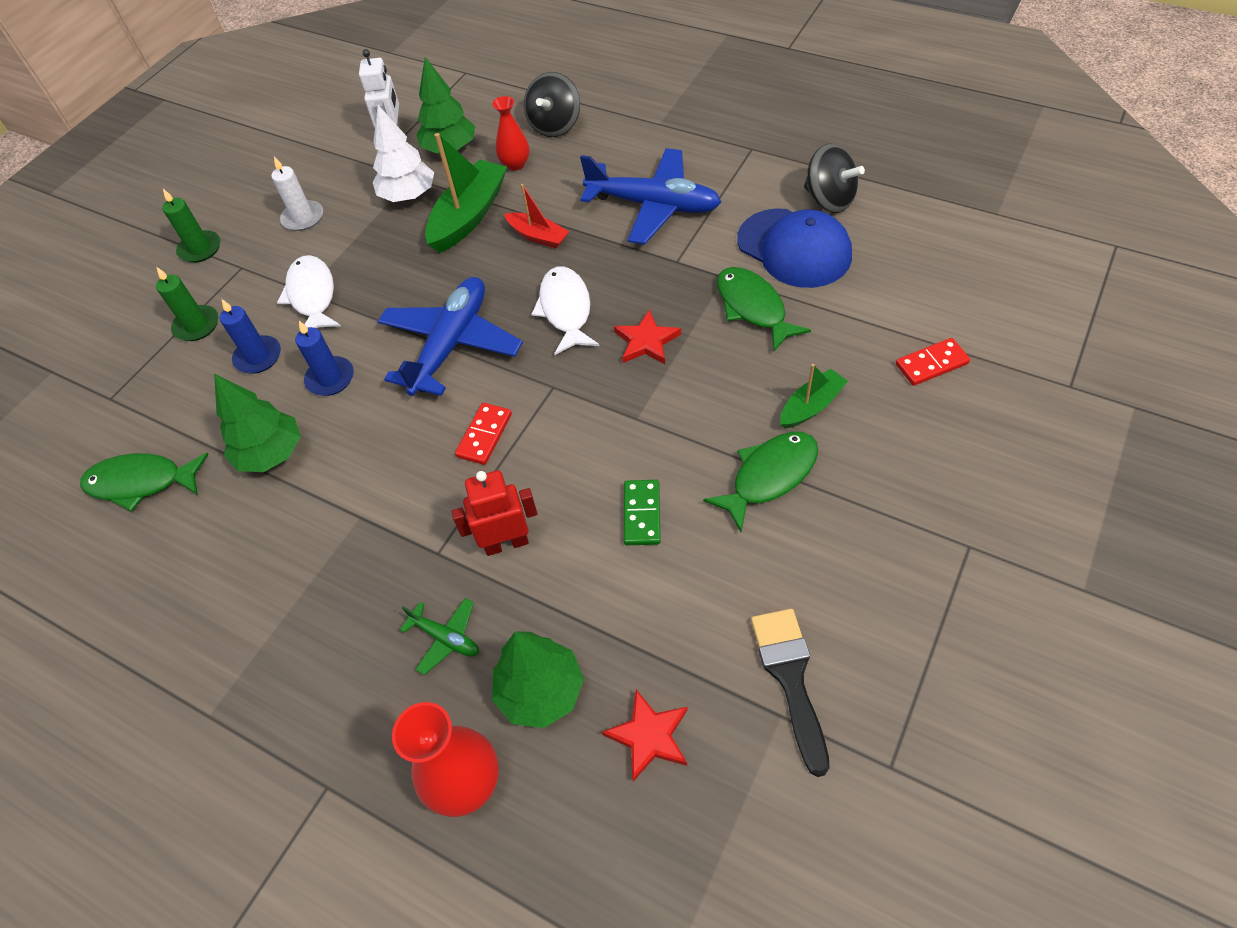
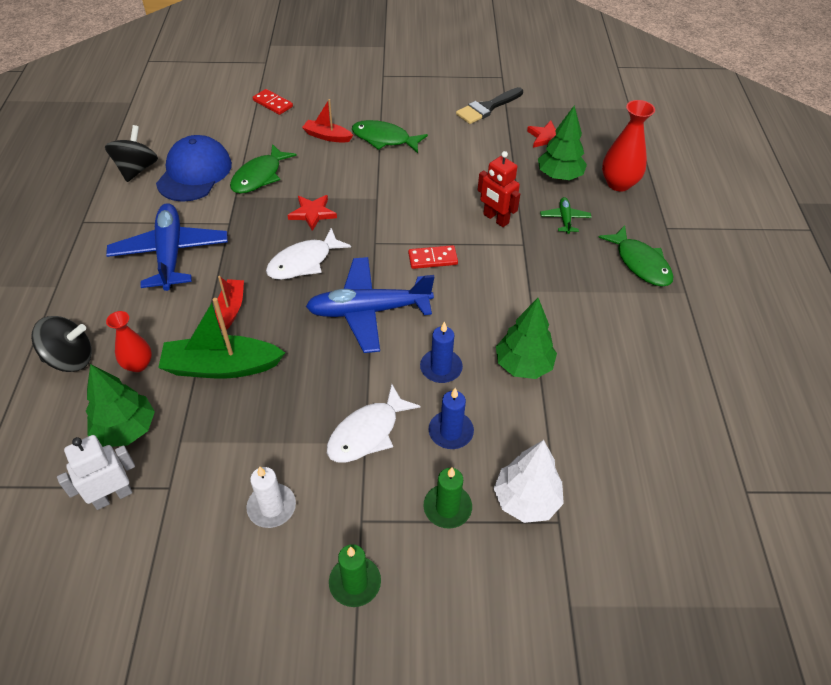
camera: 125 degrees left, 5 degrees down
(141, 482) = (602, 433): green fish -> green fish (640, 263)
(408, 196) = (209, 428): white tree -> white tree (526, 500)
(642, 514) = (439, 175): green domino -> none
(811, 406) = (327, 136): green boat -> red boat

